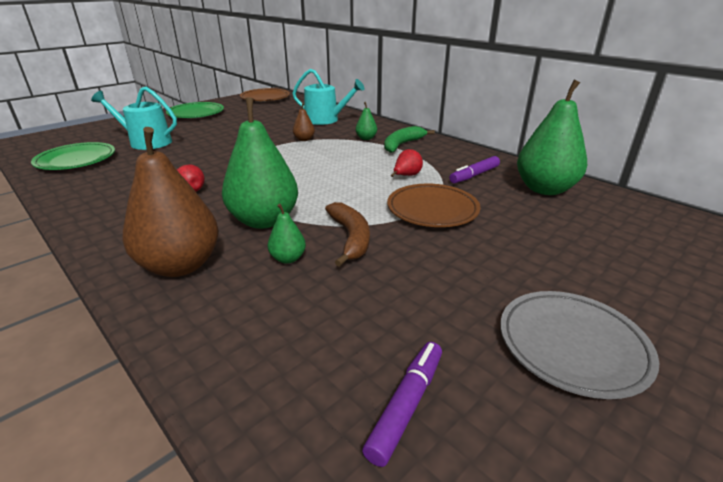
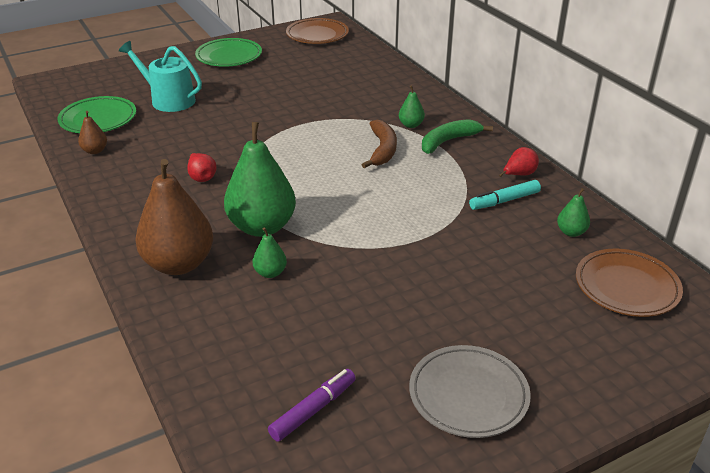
camera: 15 degrees right, 5 degrees up
(304, 139) = (339, 118): brown pear -> brown pear (95, 151)
(325, 120) = (376, 86): turquoise watering can -> none
(350, 238) = (334, 260): brown banana -> brown banana (382, 150)
(406, 176) = (428, 190): red pear -> red pear (519, 175)
(432, 210) = (431, 240): brown plate -> brown plate (626, 287)
(474, 175) = (504, 201): purple marker -> turquoise marker
(544, 189) = (571, 232): green pear -> green pear, size x0.45

